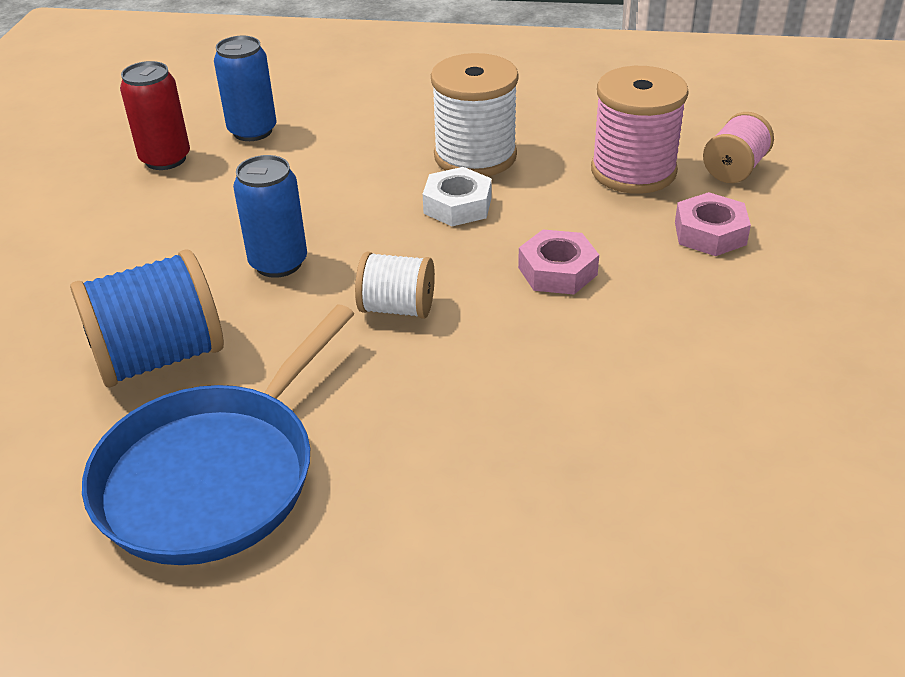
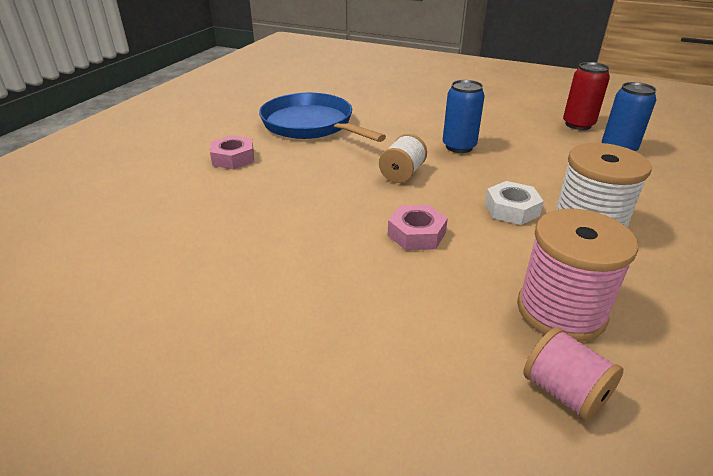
camera: 105 degrees right, 5 degrees down
(159, 357) = (393, 118): blue spool -> none
(710, 233) = (442, 328): pink nut -> pink nut (233, 158)

